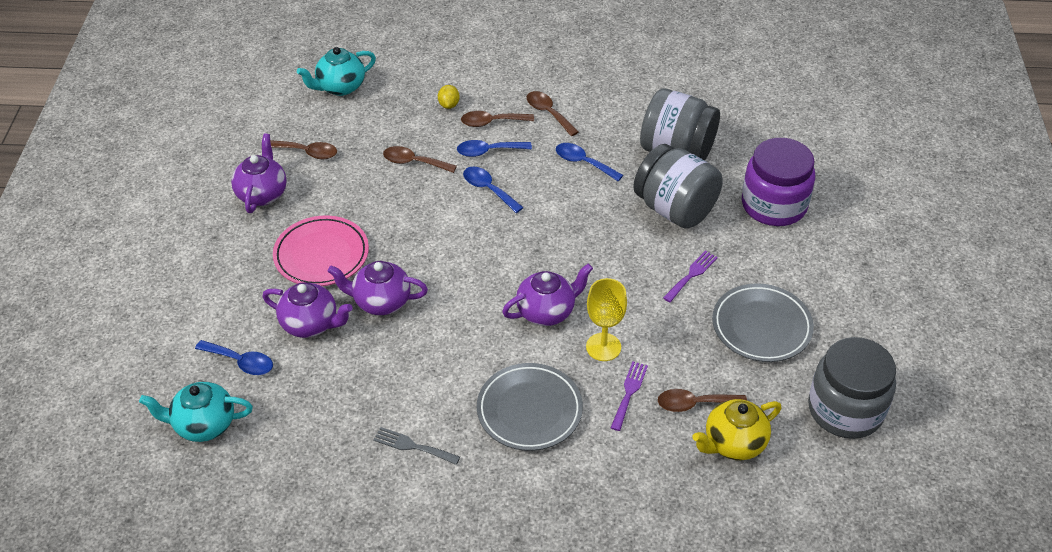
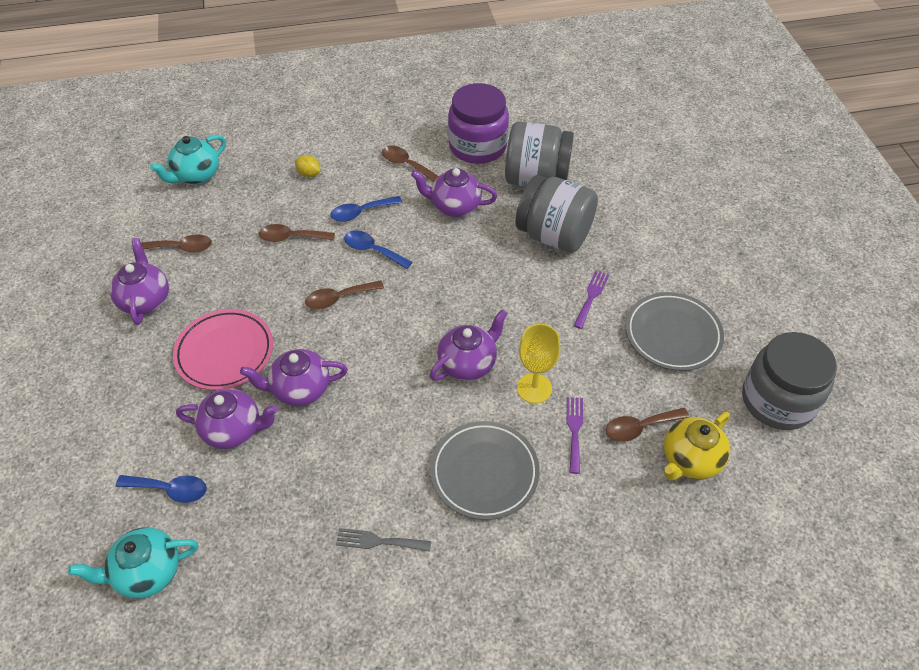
camera: 15 degrees left, 5 degrees up
(449, 105) = (309, 174): yellow lemon -> yellow lemon turned 45 degrees counterclockwise
(491, 122) = (355, 183): brown spoon -> brown spoon (339, 298)
(583, 163) = (454, 207): blue spoon -> purple teapot
(773, 205) = (641, 214): purple jar -> purple jar (477, 146)

